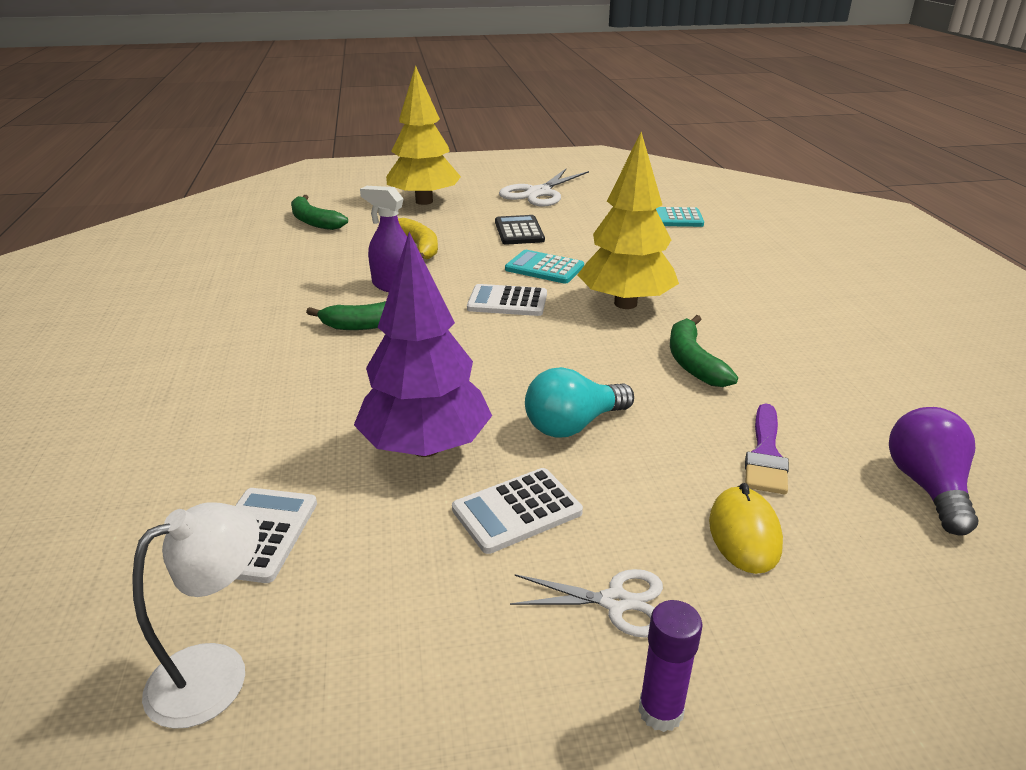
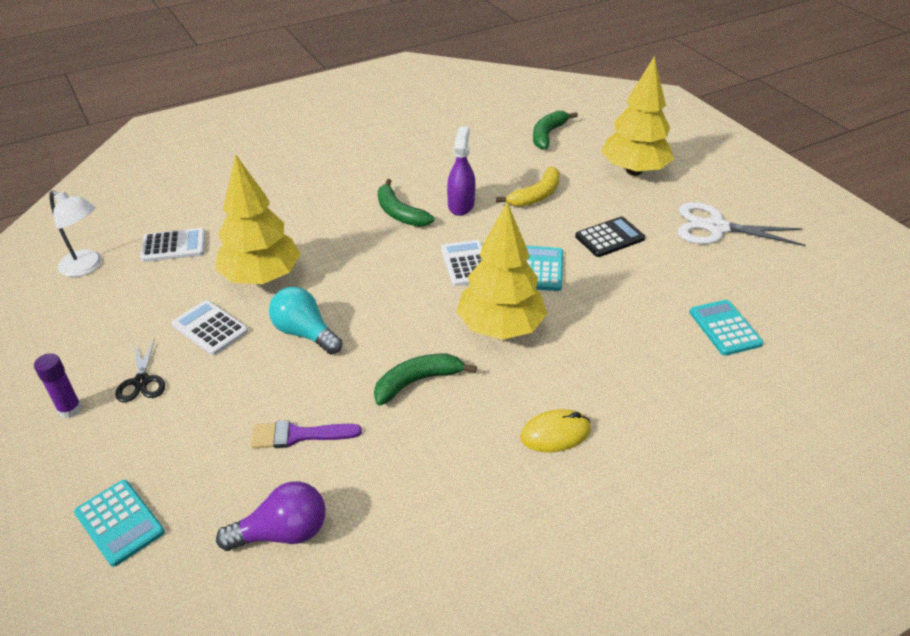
camera: 70 degrees right, 10 degrees up
(426, 447) = (262, 277): purple tree -> yellow tree
(615, 602) = (141, 381): white scissors -> black scissors
(744, 533) = (208, 430): yellow mouse -> yellow mouse (555, 433)
(929, 646) = (119, 522): none -> turquoise calculator

